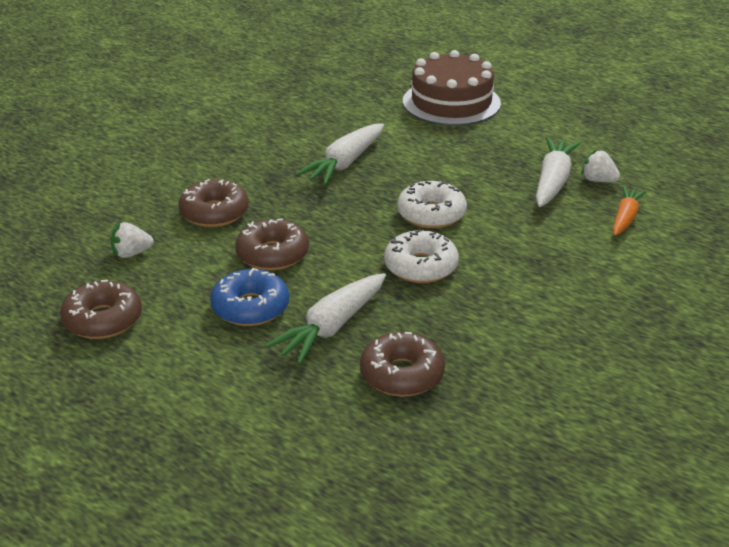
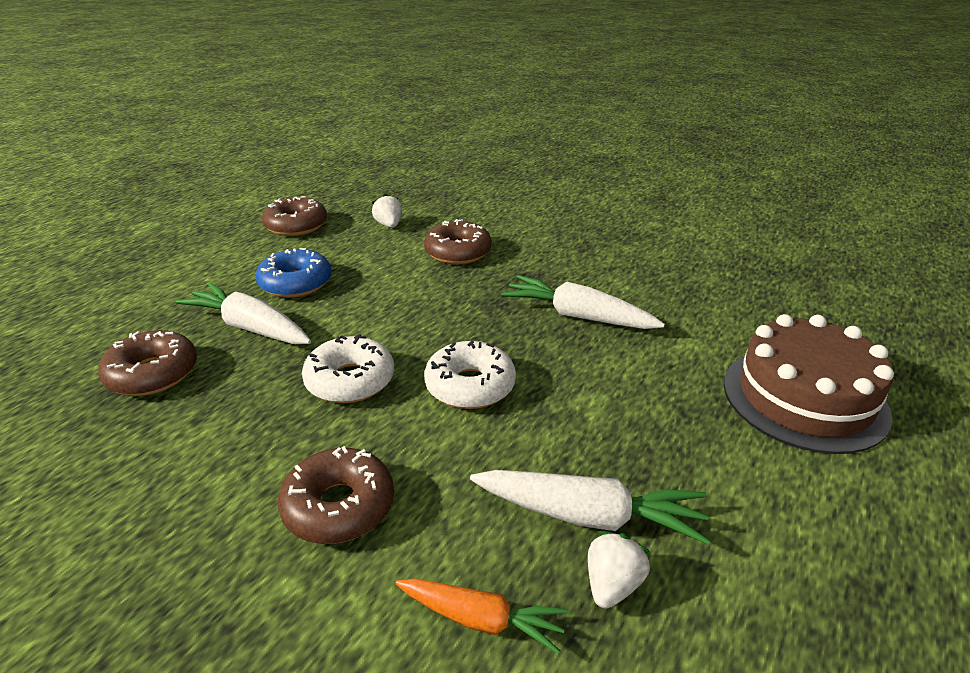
camera: 85 degrees right, 0 degrees up
(272, 254) = (383, 287): brown donut -> brown donut (339, 506)

